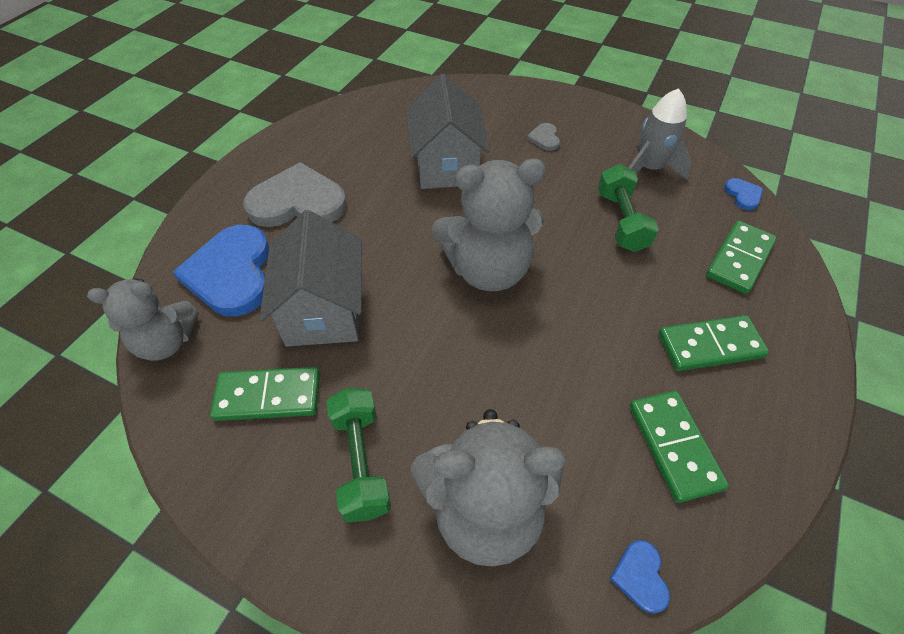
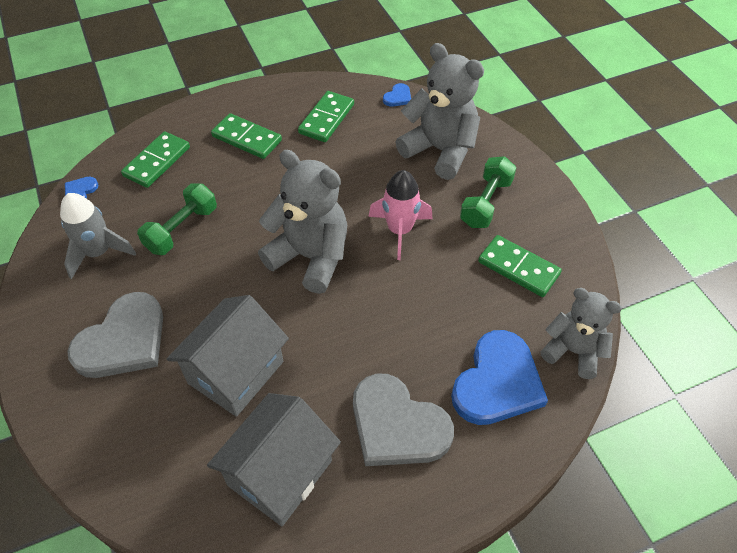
camera: 140 degrees left, 0 degrees up
(324, 311) = (446, 302): grey house -> grey house (280, 473)
(432, 352) = (399, 230): none -> pink rocket
(544, 138) = (123, 340): grey heart -> grey heart, size x2.34
(739, 259) = (157, 162): green domino -> green domino turned 45 degrees counterclockwise

